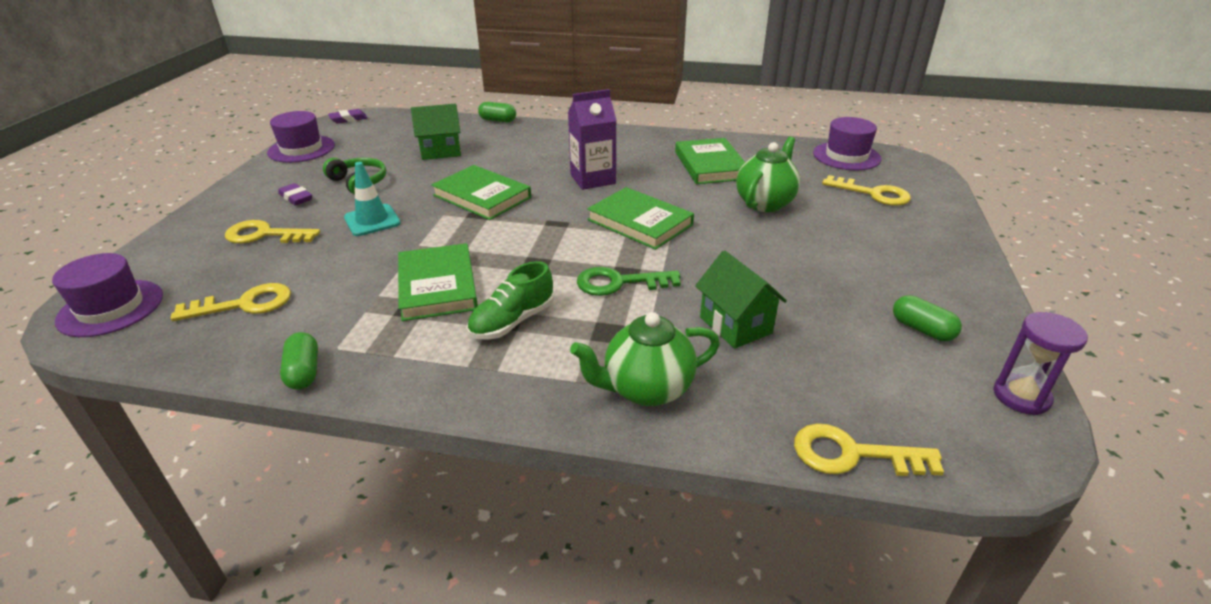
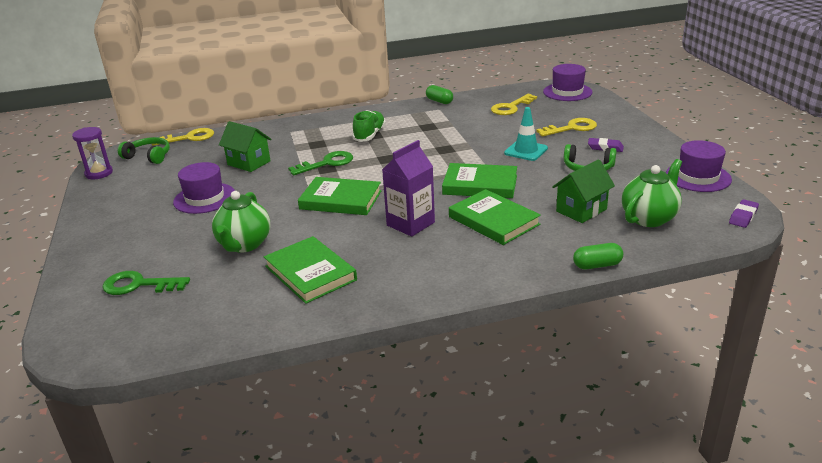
camera: 155 degrees right, 5 degrees down
(437, 286) = (429, 136): green book -> green book (493, 220)
(646, 389) = (284, 132): green teapot -> green teapot (649, 218)
(846, 156) = (155, 336): purple hat -> purple hat (204, 198)
(873, 194) = (139, 285): yellow key -> green key
(922, 329) = (138, 188): green capsule -> none
(932, 415) = (149, 156): none -> green headphones

